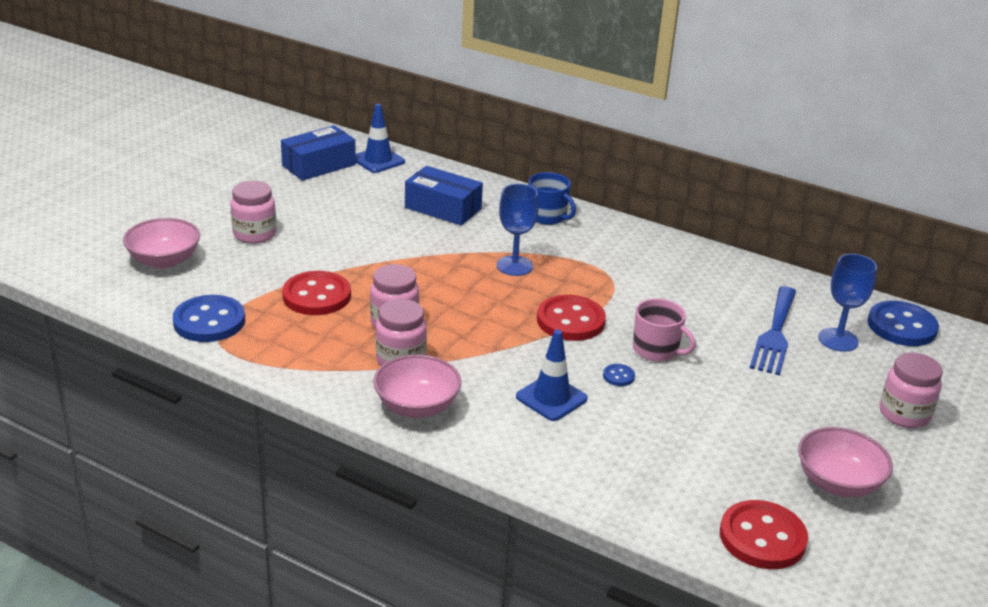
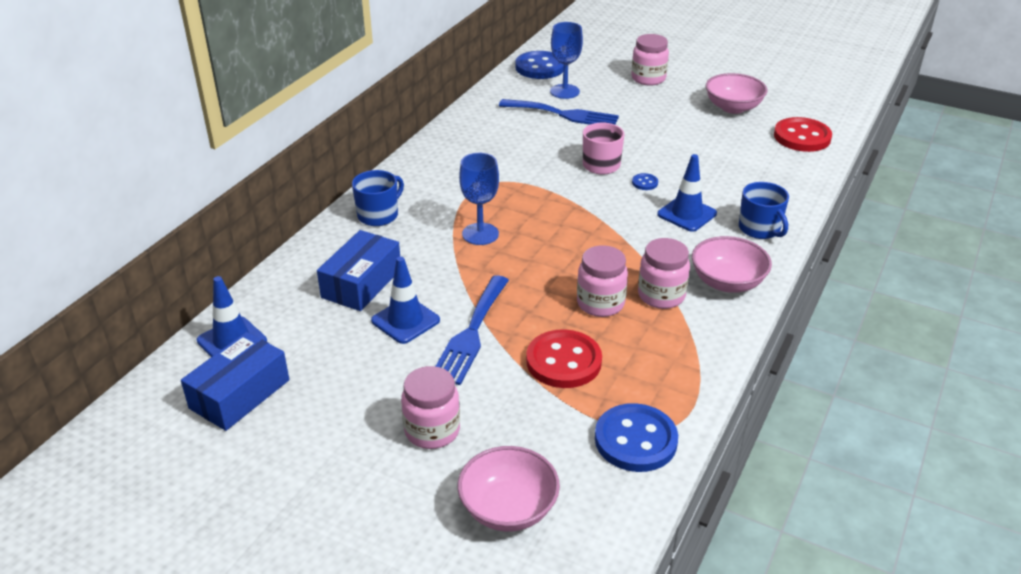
camera: 90 degrees left, 5 degrees up
(318, 165) = (239, 394): blue box -> blue box turned 75 degrees clockwise
(365, 255) = (471, 333): none -> blue fork
(388, 226) = (405, 320): none -> blue traffic cone
(519, 449) = (760, 229): none -> blue mug
(570, 321) = (569, 204): red button -> none

